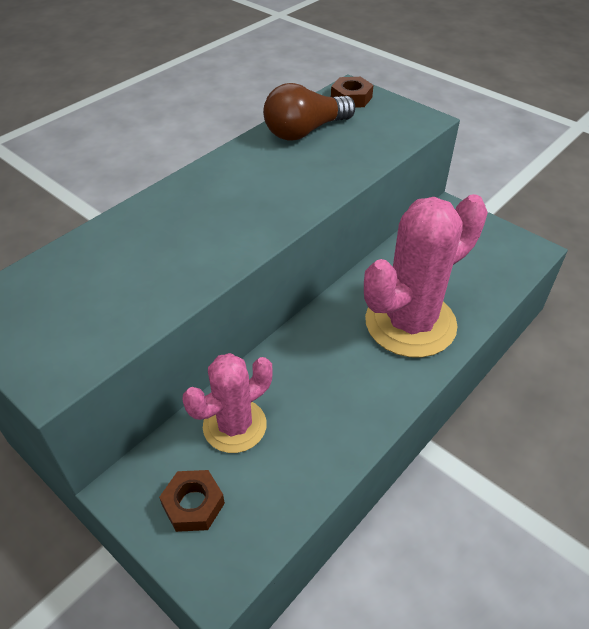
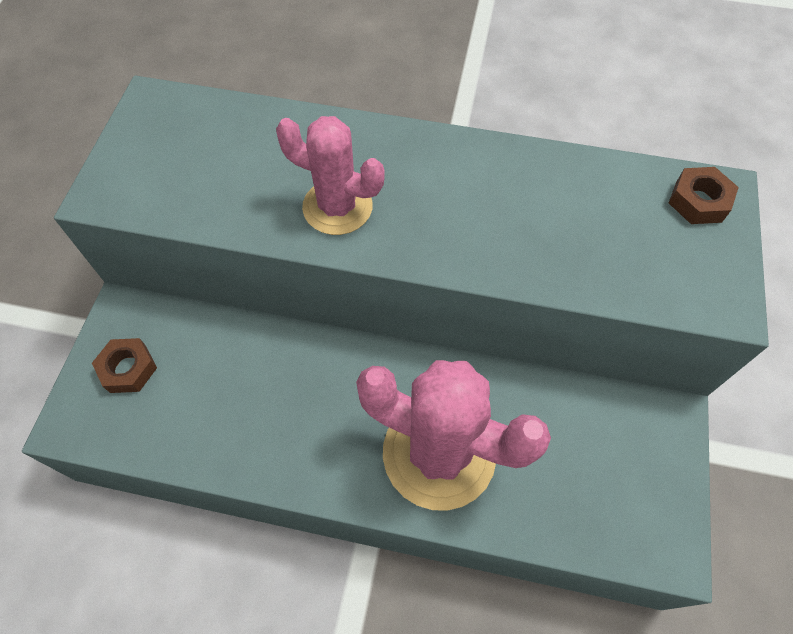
camera: 60 degrees right, 15 degrees up
(234, 426) = (219, 356): pink cactus -> pink cactus (337, 207)
(305, 131) = (582, 190): brown light bulb -> none

